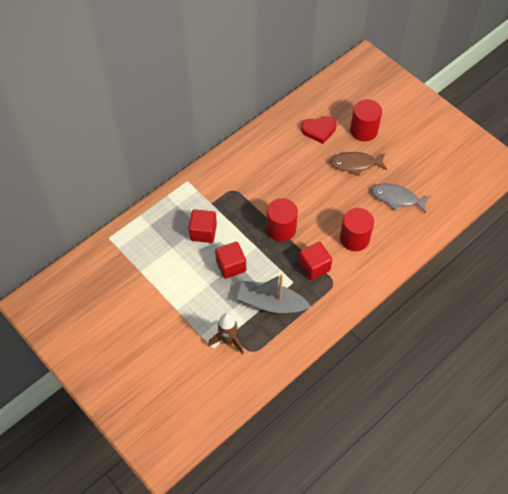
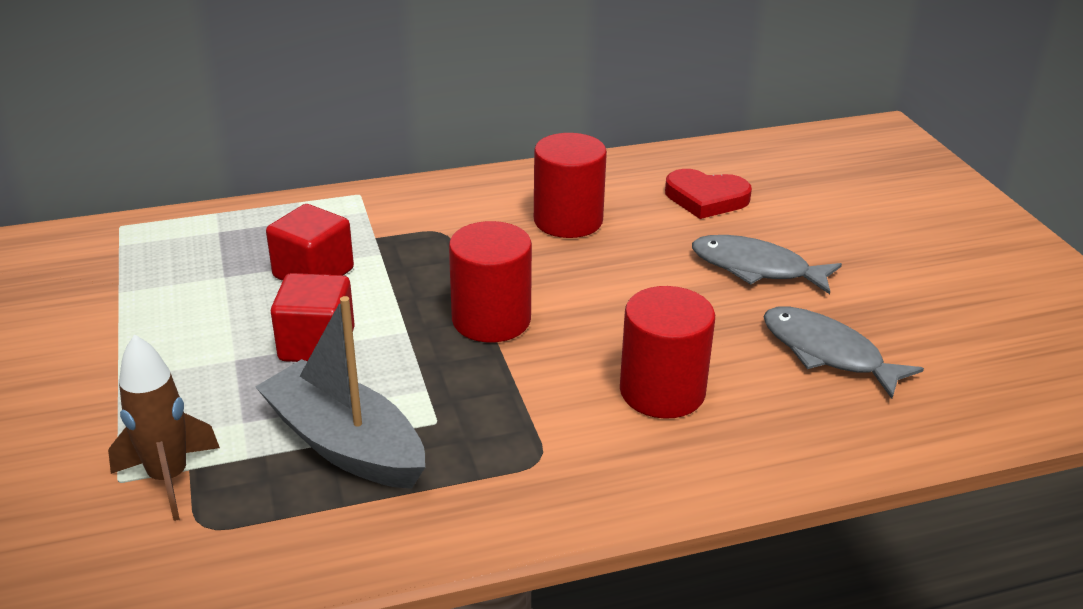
camera: 25 degrees right, 25 degrees down
(314, 266) = (515, 411): red cube -> none
(355, 164) = (756, 268): brown fish -> grey fish
(363, 130) = (812, 224): red cylinder -> red cylinder (568, 220)

